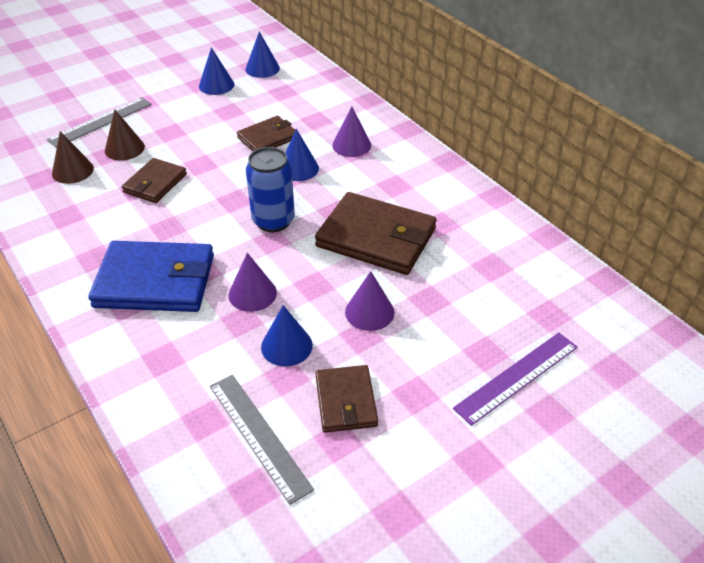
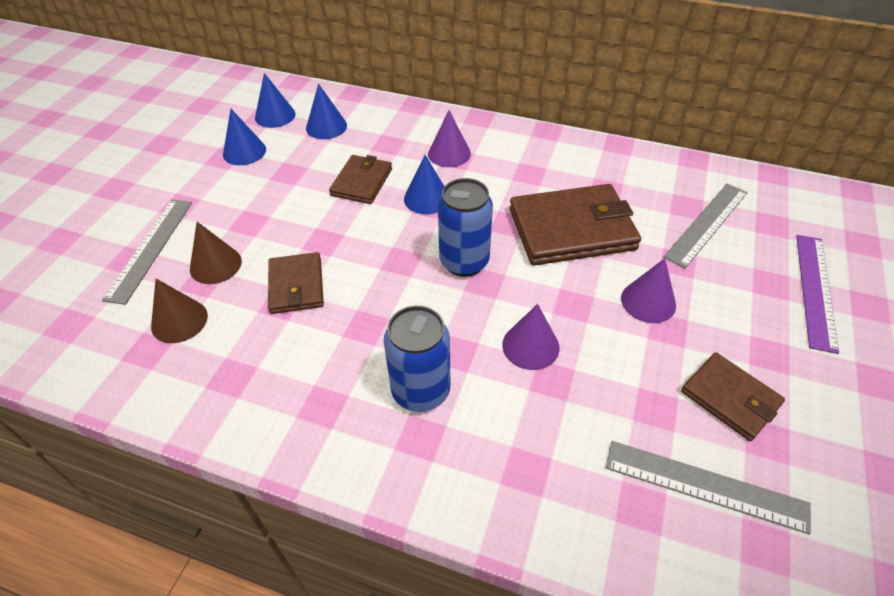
camera: 35 degrees left, 5 degrees up
(155, 281) = (421, 391): blue wallet -> blue can
(286, 346) = (621, 378): blue cone -> blue cone (326, 126)
(490, 286) = (707, 224): none -> grey ruler

